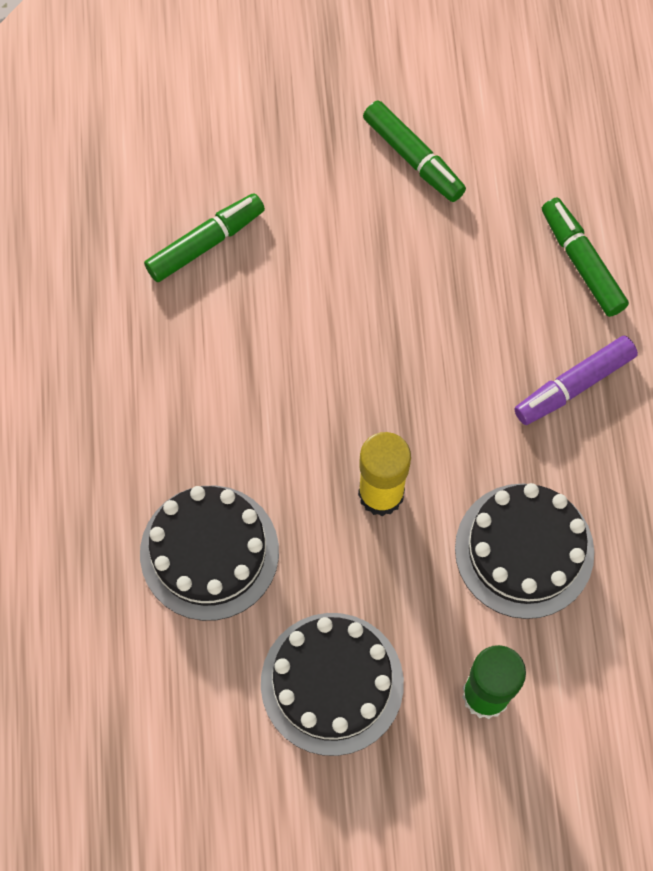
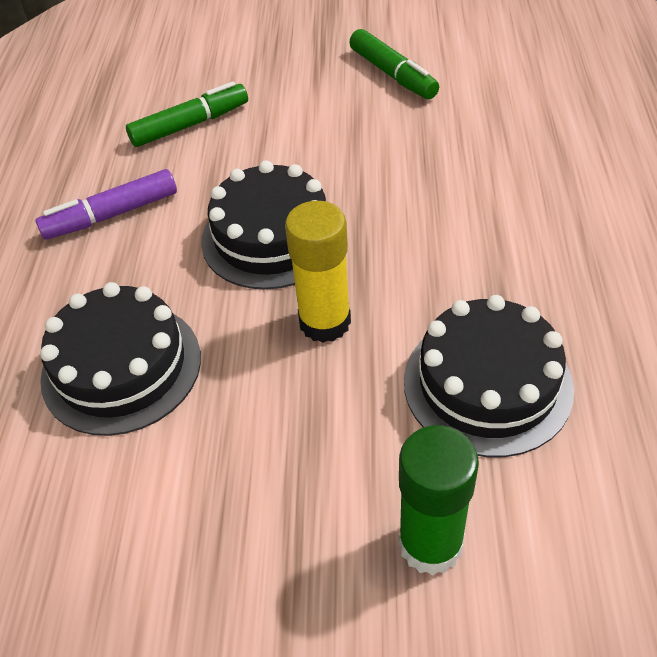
camera: 10 degrees right, 20 degrees down
(332, 683) = (232, 515): black cake -> black cake (271, 237)
(573, 385) = (546, 237): purple marker -> purple marker (111, 215)
(581, 262) = (553, 144): green marker -> none

